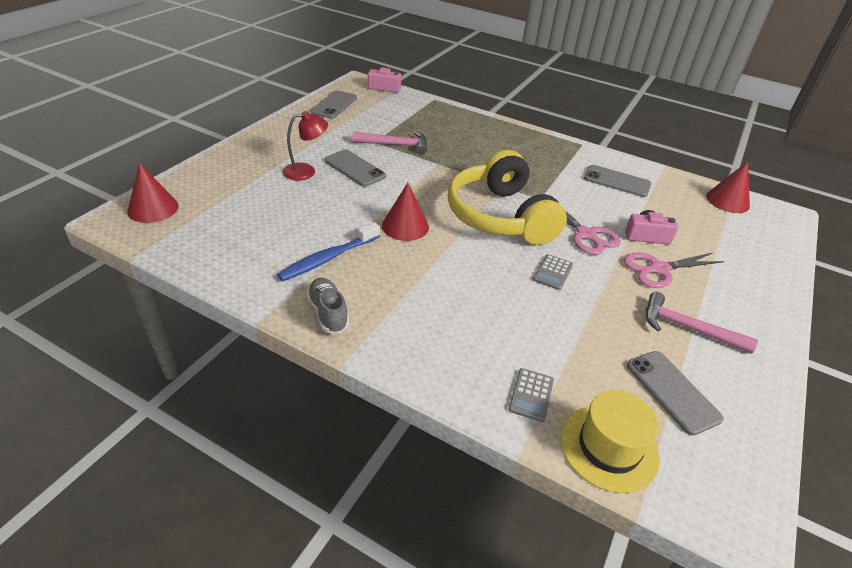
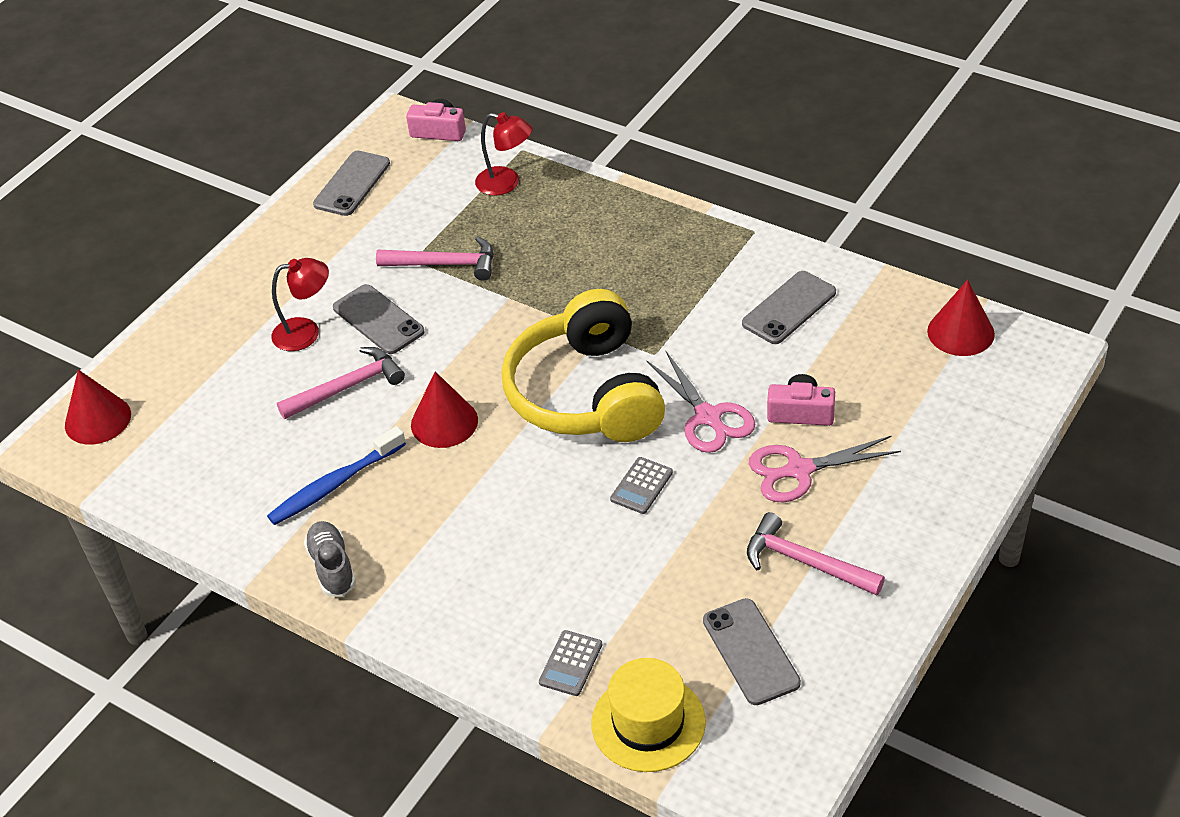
camera: 10 degrees right, 5 degrees up
(335, 202) = (348, 387): none -> pink hammer
(428, 112) = (506, 183): none -> red lamp
(617, 181) = (789, 308): grey phone -> grey phone turned 75 degrees counterclockwise

